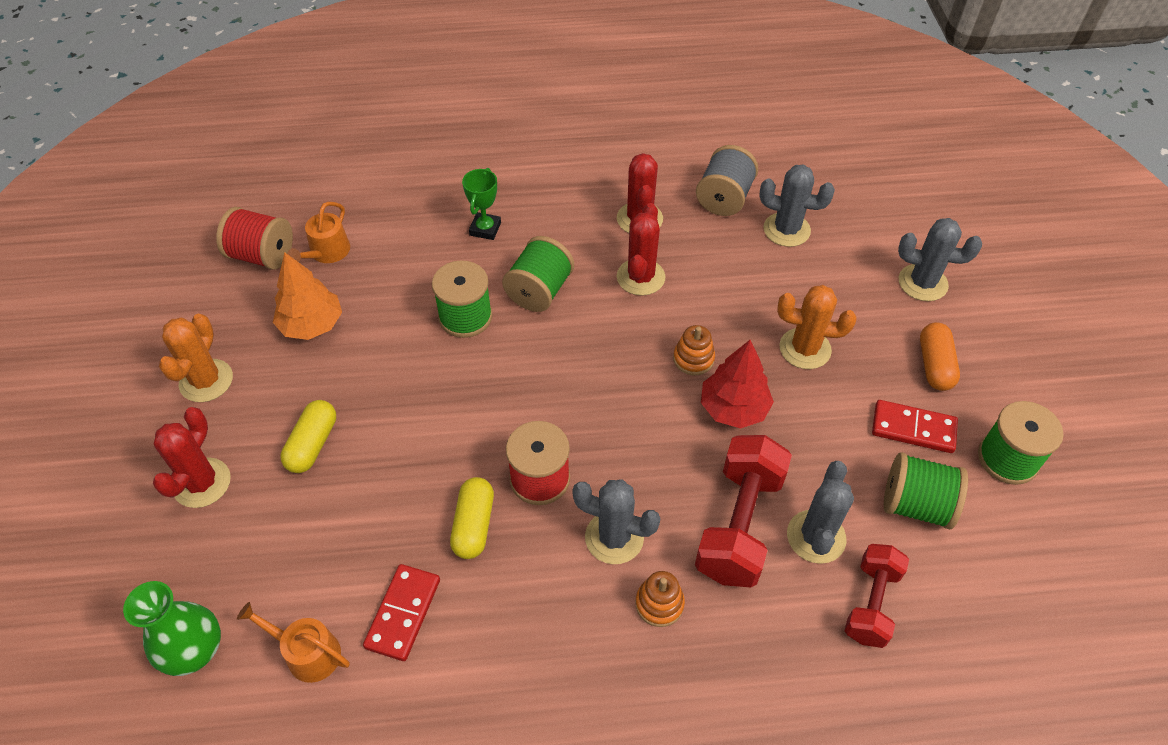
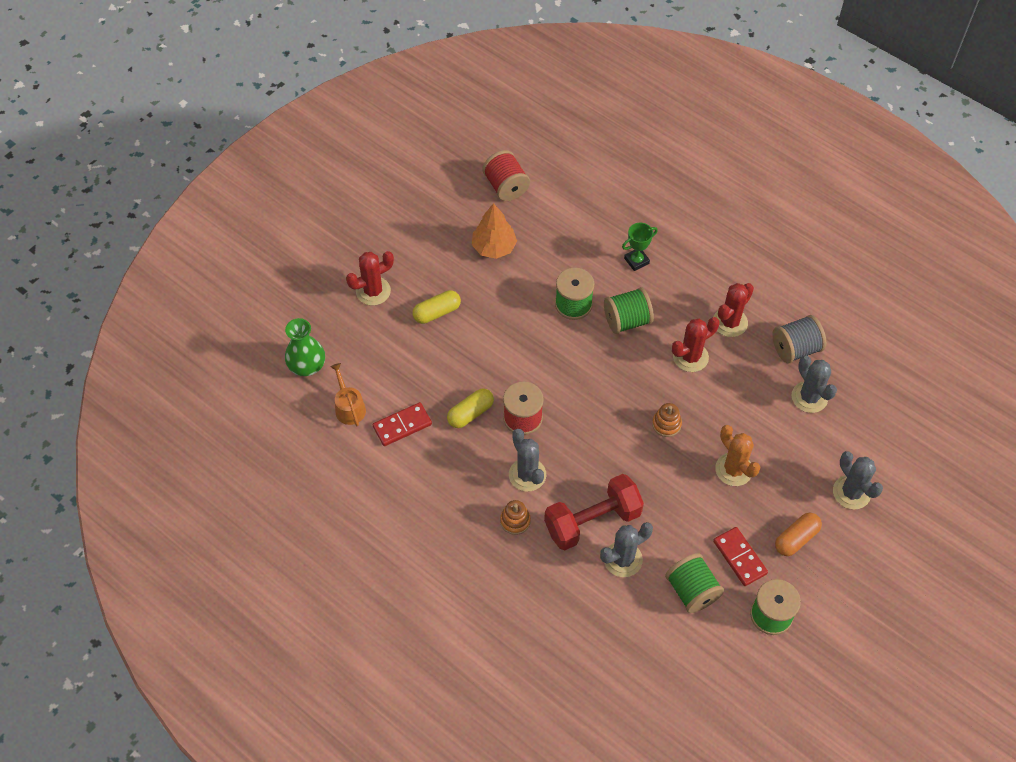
camera: 45 degrees right, 5 degrees up
(206, 381) = (419, 239): orange cactus -> none
(327, 252) = (540, 210): orange watering can -> none
(733, 408) = (657, 466): red tree -> none
(871, 603) = (612, 609): red dumbbell -> none

